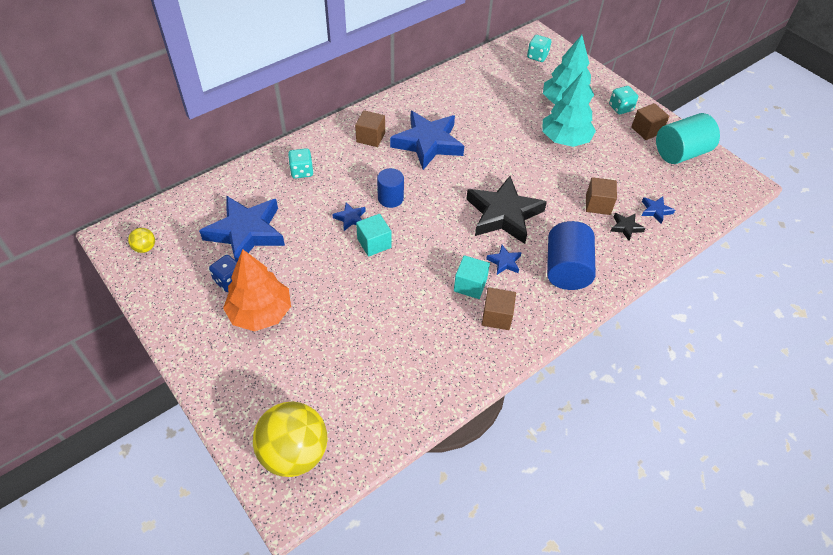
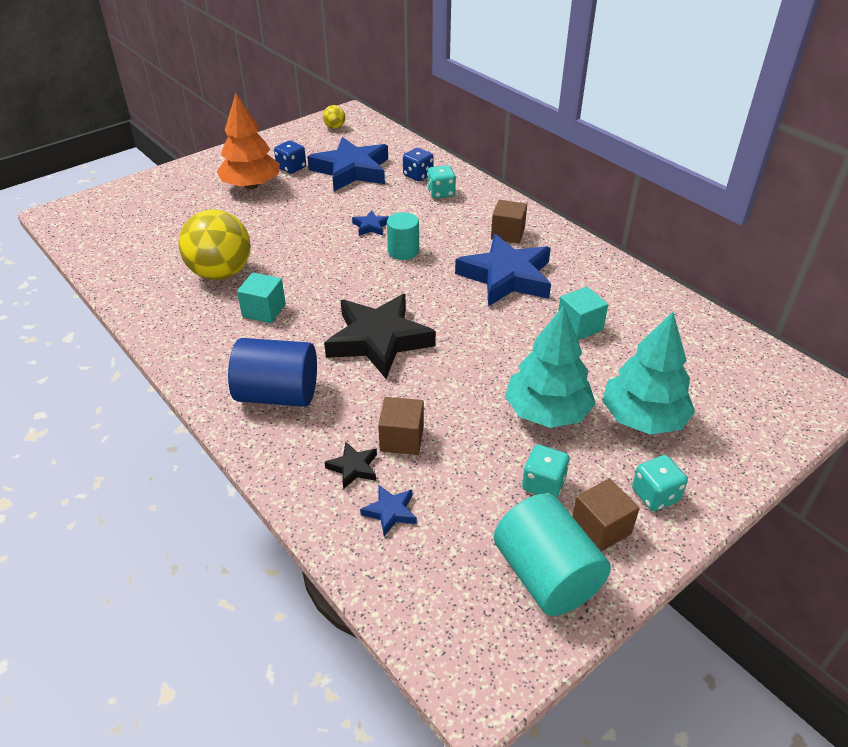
camera: 90 degrees right, 10 degrees down
(267, 185) = (418, 175): none -> blue dice
(294, 453) = (99, 213): yellow ball -> yellow ball (221, 273)
(374, 243) = (333, 243): turquoise cube -> turquoise cube (579, 326)
(390, 198) = (403, 251): blue cylinder -> turquoise cylinder
(497, 316) = (214, 330): brown cube -> none
(504, 262) = (296, 338): blue star -> none
(537, 56) = (761, 391): turquoise dice -> turquoise dice (543, 484)

